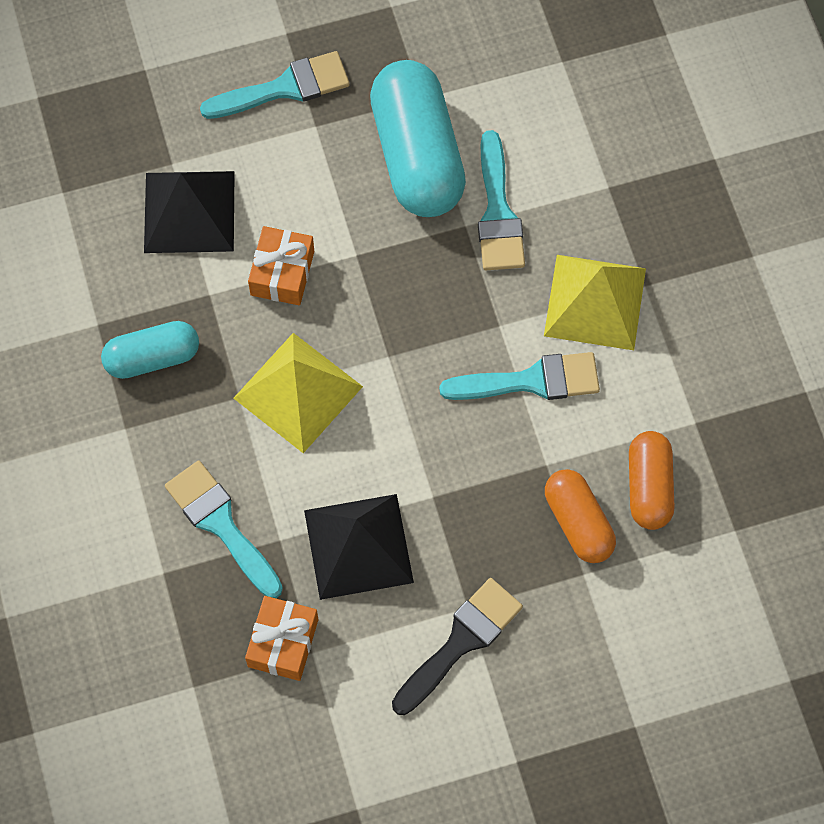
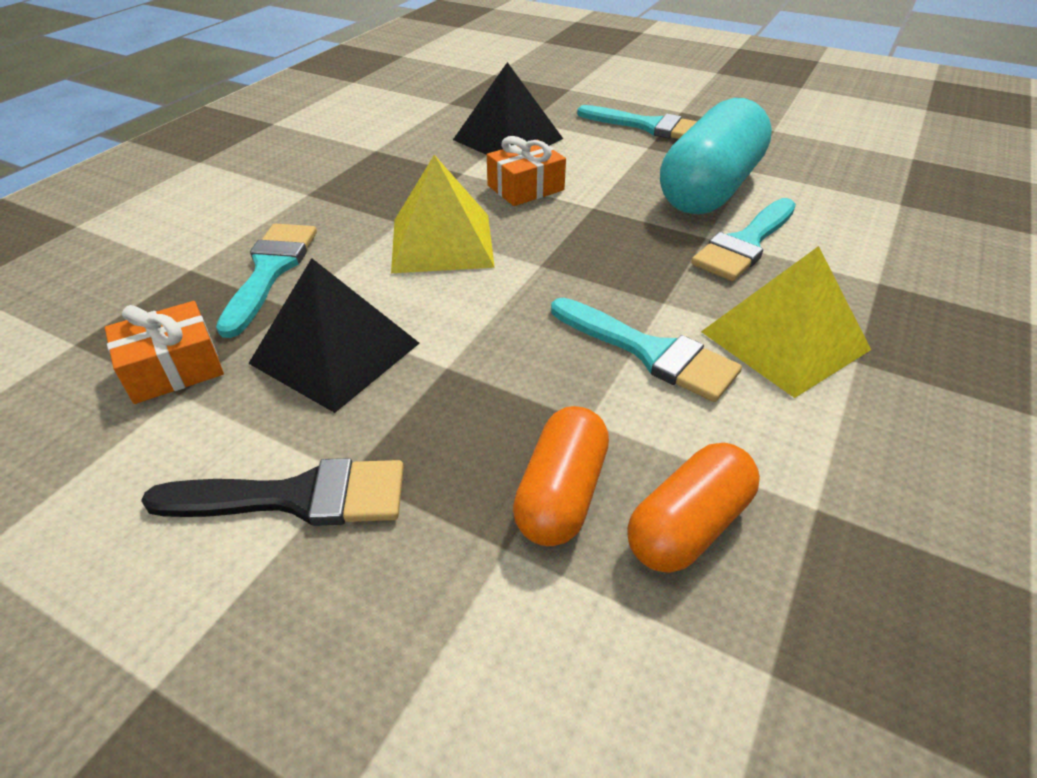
camera: 45 degrees right, 25 degrees down
(152, 357) = (380, 177): turquoise capsule -> none

